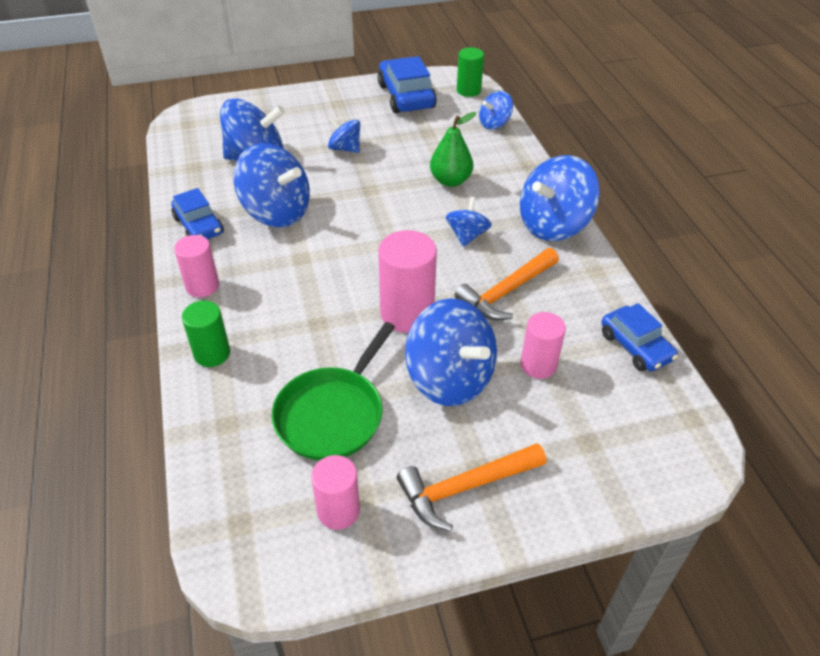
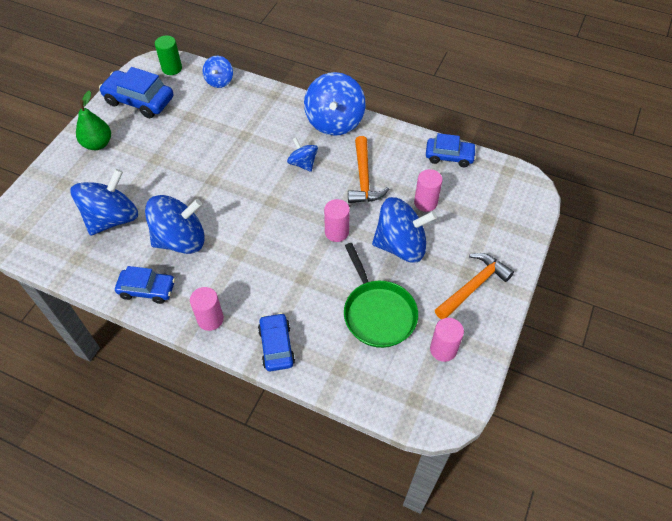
camera: 50 degrees left, 10 degrees up
(212, 354) = (276, 346): green cylinder -> blue car
(345, 148) = (156, 166): blue spinning top -> none
(407, 314) = (336, 232): pink cylinder -> pink cylinder, size x0.64
(450, 181) = (248, 137): green pear -> green pear (98, 144)
(465, 487) = (473, 286): orange hammer -> orange hammer turned 150 degrees counterclockwise

